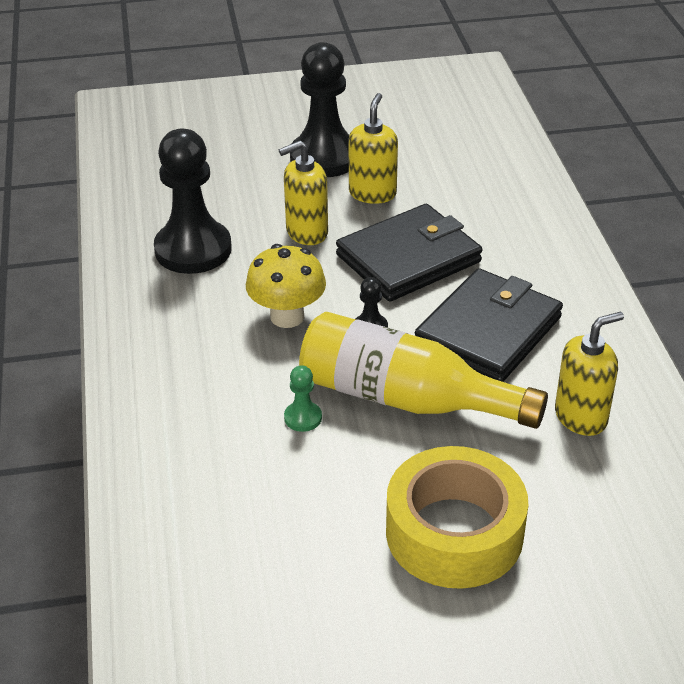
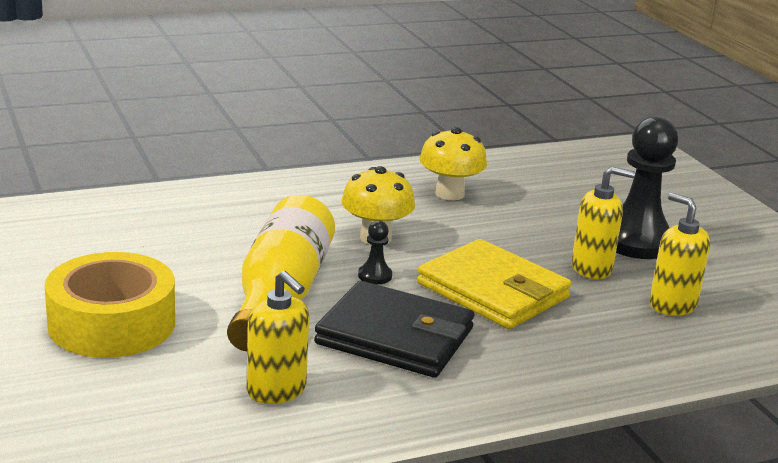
camera: 75 degrees right, 15 degrees down
(193, 250) = (449, 194): black pawn -> yellow mushroom
(303, 418) = (244, 252): green pawn -> none
(306, 232) = (504, 239): yellow soap dispenser -> yellow soap dispenser (672, 305)
(408, 258) = (493, 291): black wallet -> yellow wallet

